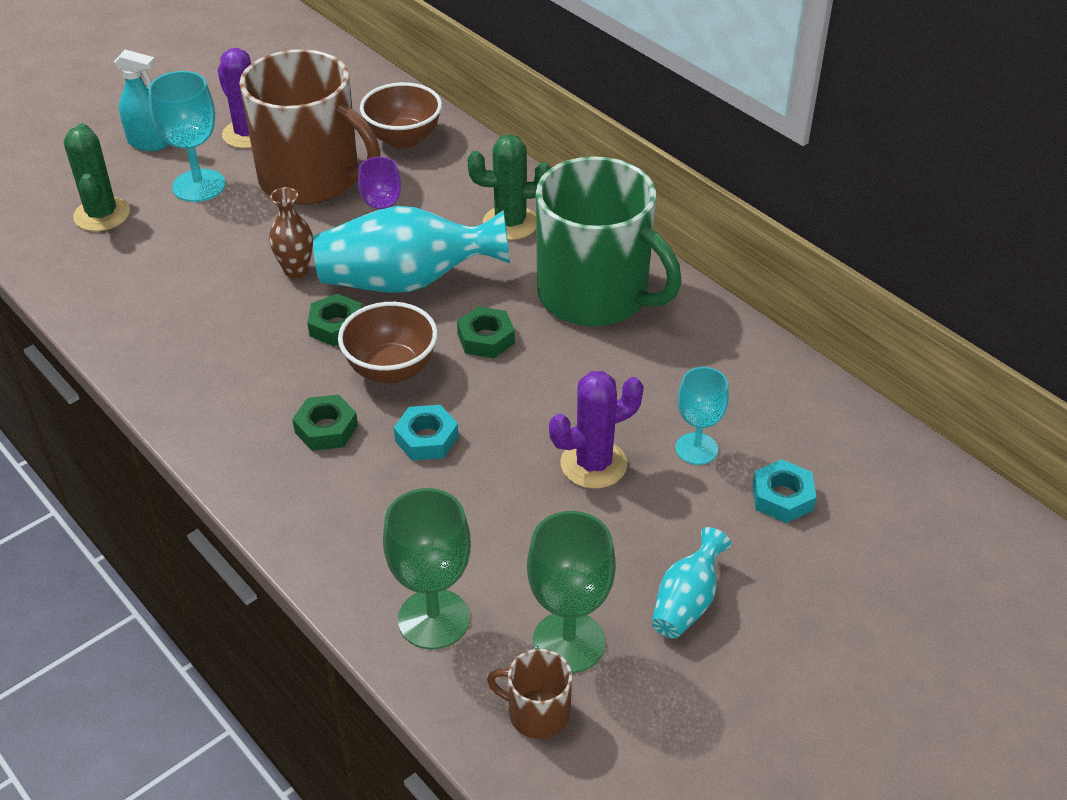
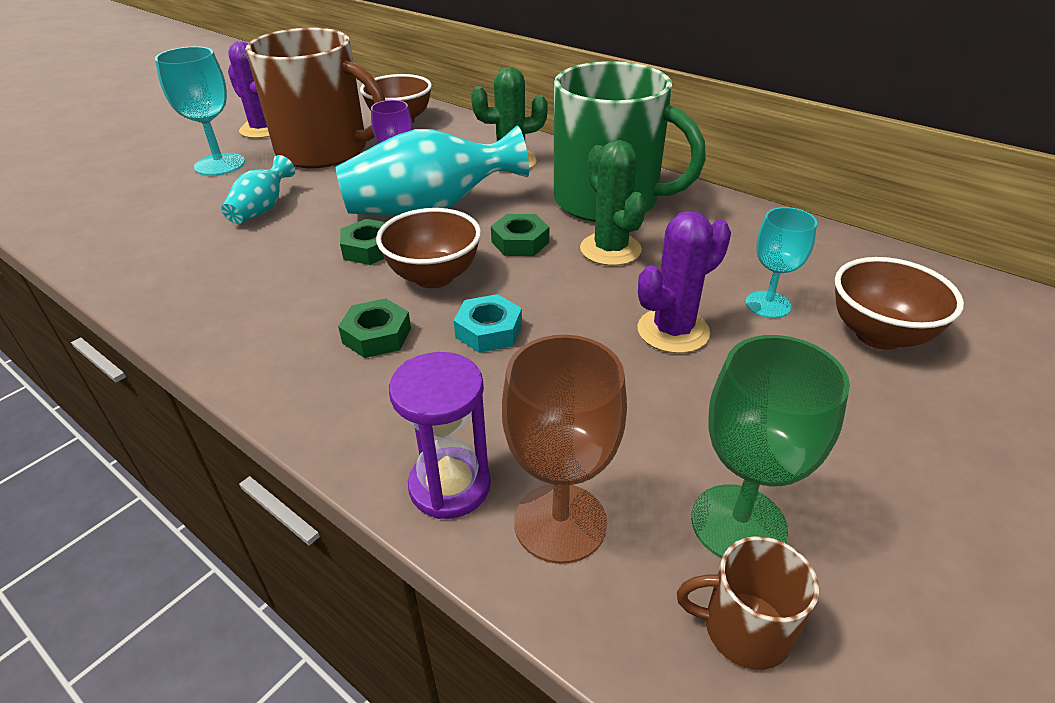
camera: 10 degrees left, 5 degrees down
(102, 215) = (124, 192): green cactus -> green cactus (610, 249)
(149, 143) = (172, 142): turquoise spray bottle -> none
(296, 271) = (321, 212): brown vase -> none
(358, 577) = (450, 486): none -> purple hourglass
(433, 619) = (560, 522): green goblet -> brown goblet
(687, 602) = (848, 453): turquoise vase -> turquoise vase (262, 209)
(782, 497) = (878, 335): turquoise nut -> brown bowl

